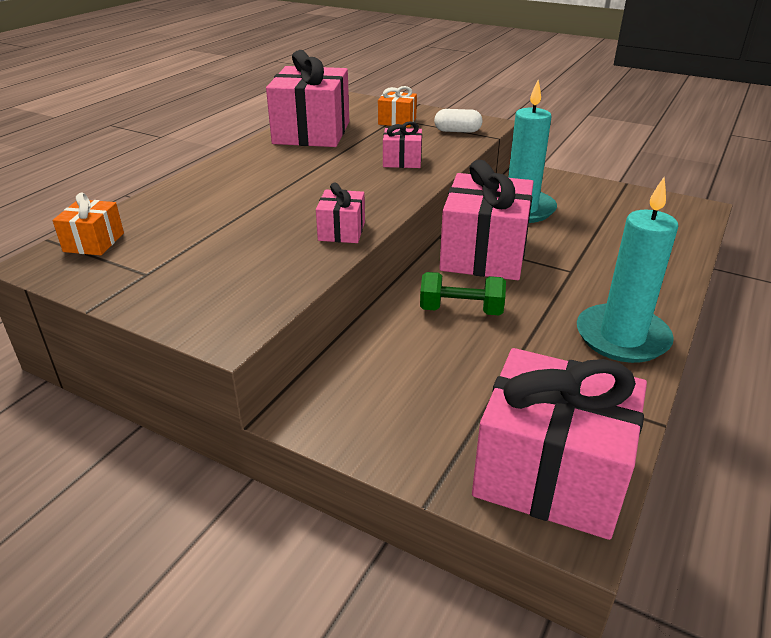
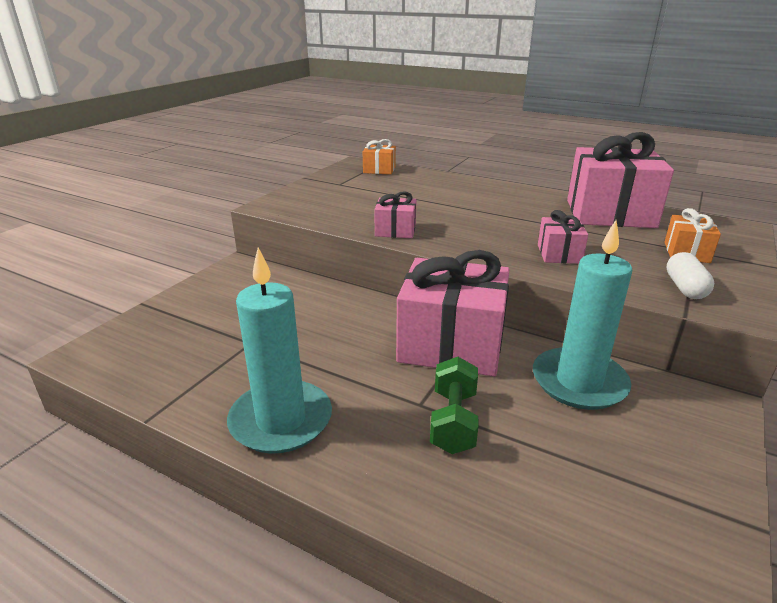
camera: 90 degrees right, 5 degrees down
(461, 310) = (345, 325): green dumbbell -> green dumbbell (453, 421)
(550, 474) = (132, 350): pink gift -> none

